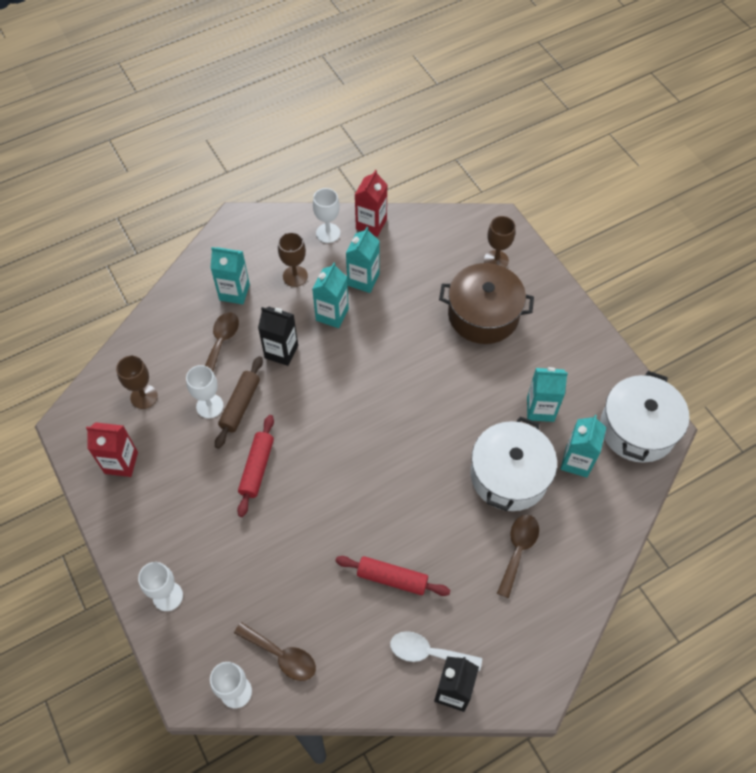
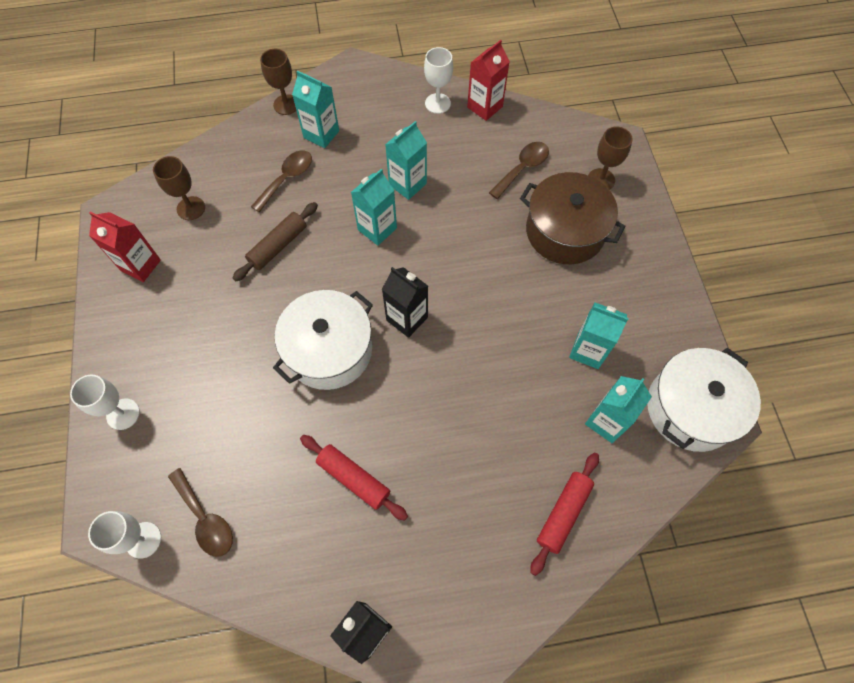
camera: 20 degrees right, 5 degrees up
(210, 406) = (248, 237): white goblet -> none
(257, 468) = (267, 314): red rolling pin -> red rolling pin (563, 513)
(281, 351) = (341, 205): black carton -> black carton (407, 319)
(295, 276) = (387, 136): brown goblet -> brown goblet (286, 105)
(363, 280) = (453, 159): turquoise carton -> turquoise carton (377, 229)
(428, 652) = (358, 575): white spoon -> none
(509, 475) = (525, 411): white pot -> white pot (329, 350)
(518, 550) = (502, 497): brown spoon -> brown spoon (522, 168)

